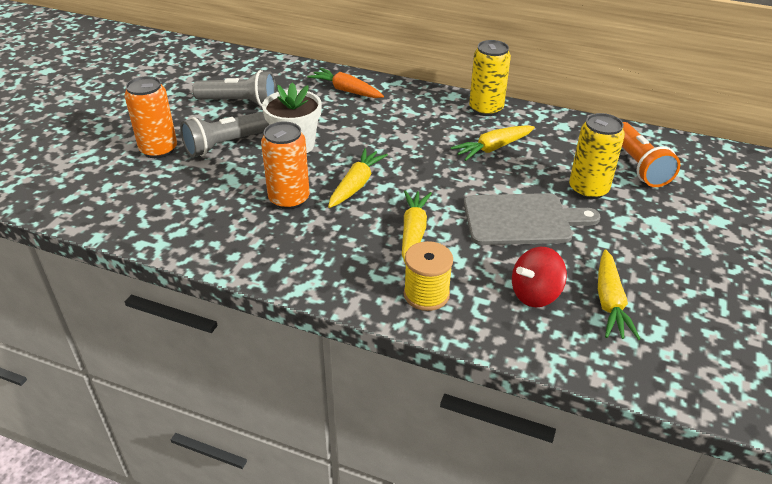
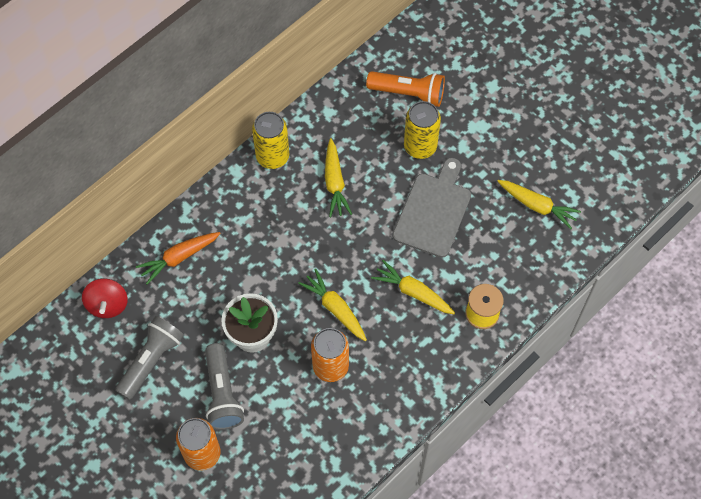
camera: 65 degrees left, 25 degrees up
(535, 294) = (511, 246): red spinning top -> red spinning top (107, 304)

